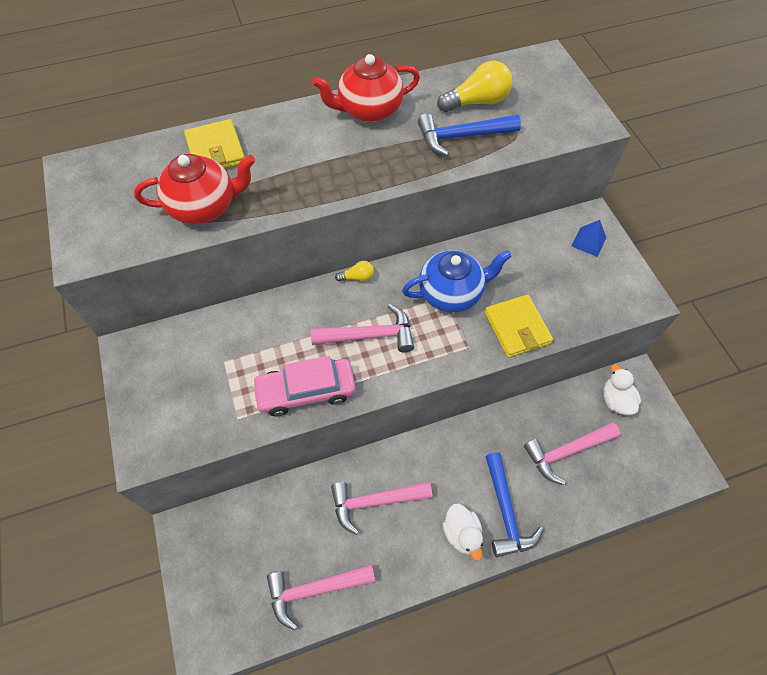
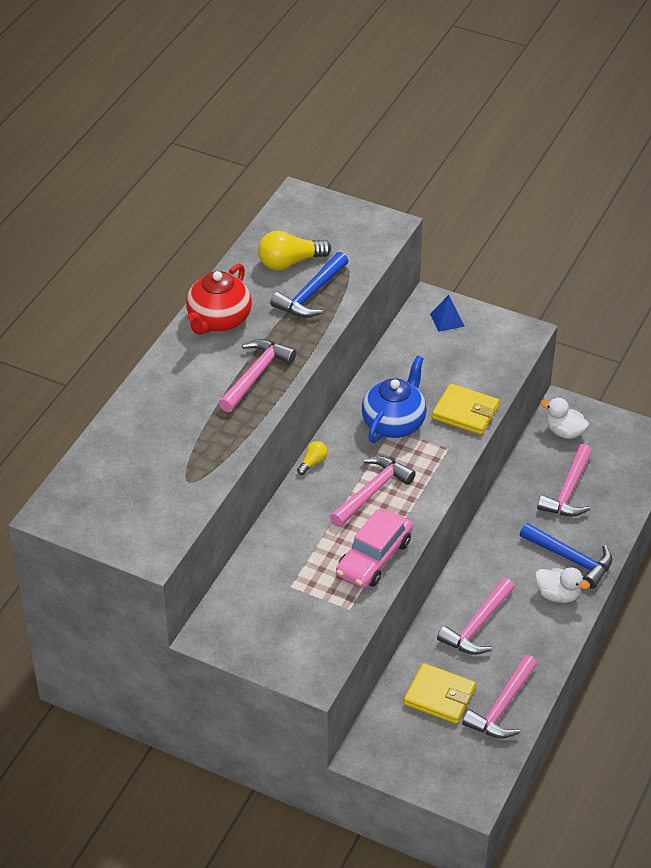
camera: 45 degrees left, 15 degrees down
(204, 207) = (194, 465): red teapot -> none
(216, 150) = (144, 425): yellow wallet -> yellow wallet (439, 696)
(339, 170) = (256, 375): none -> pink hammer
(477, 102) = (290, 262): yellow light bulb -> yellow light bulb turned 135 degrees counterclockwise

